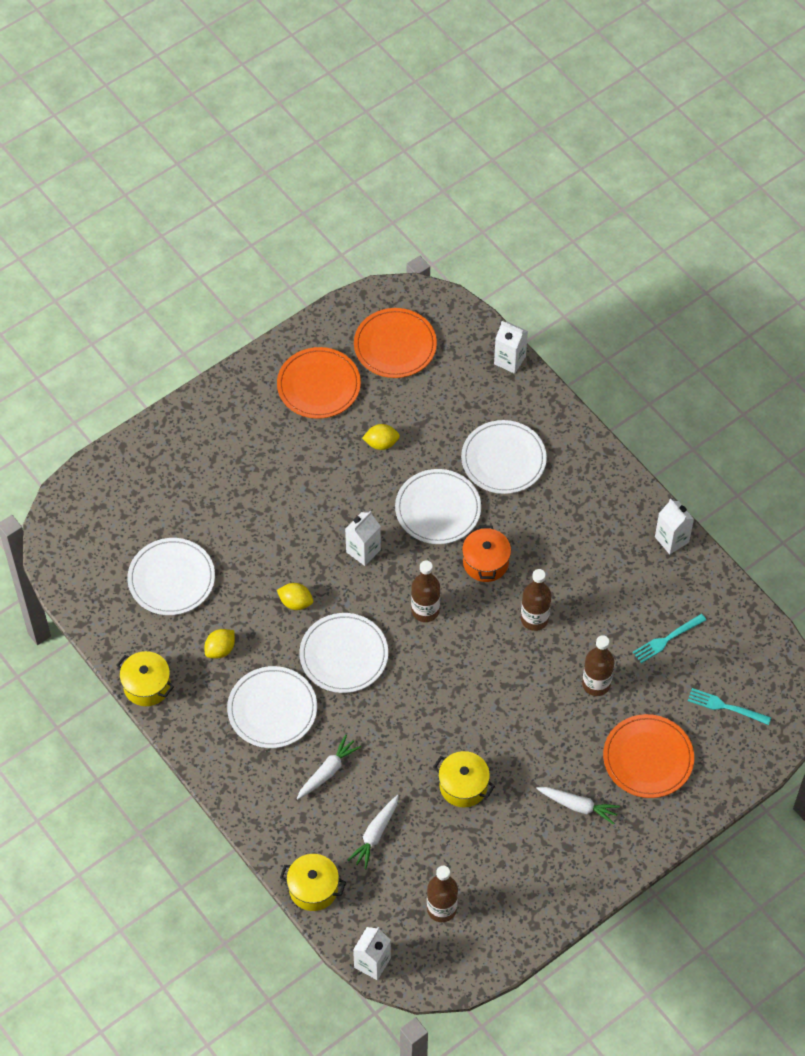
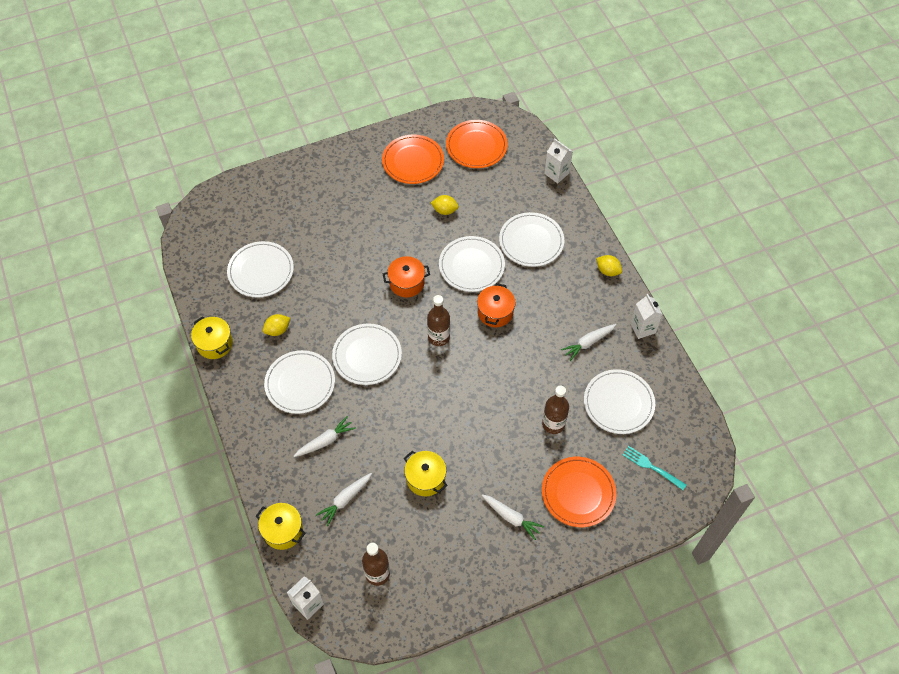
camera: 15 degrees right, 0 degrees up
(295, 602) = (344, 309): yellow lemon -> yellow lemon (608, 271)
(363, 551) = (406, 283): white carton -> orange pot
(534, 619) = (520, 363): brown bottle -> none
(610, 574) = (588, 343): none -> white carrot
(667, 639) = (618, 403): turquoise fork -> white plate

